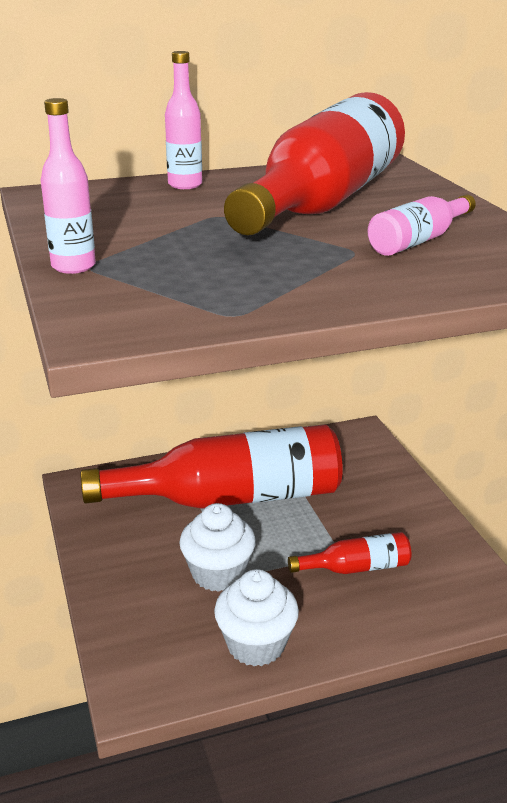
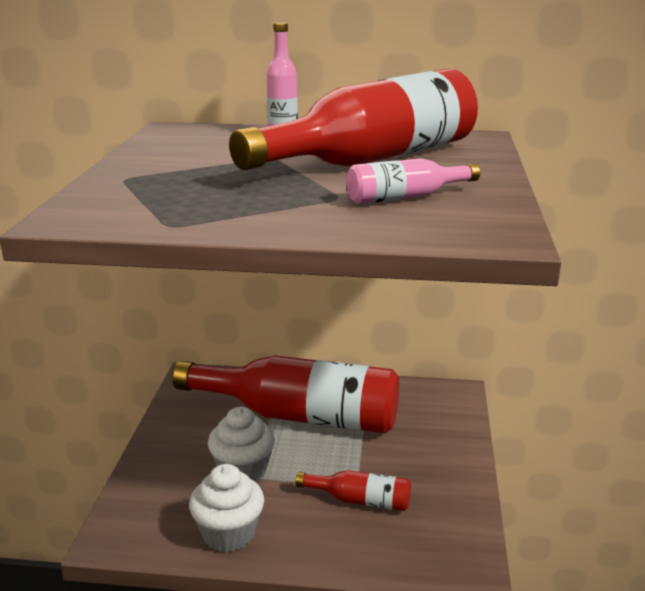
camera: 25 degrees right, 5 degrees down
(73, 266) = (114, 177): pink bottle -> none

